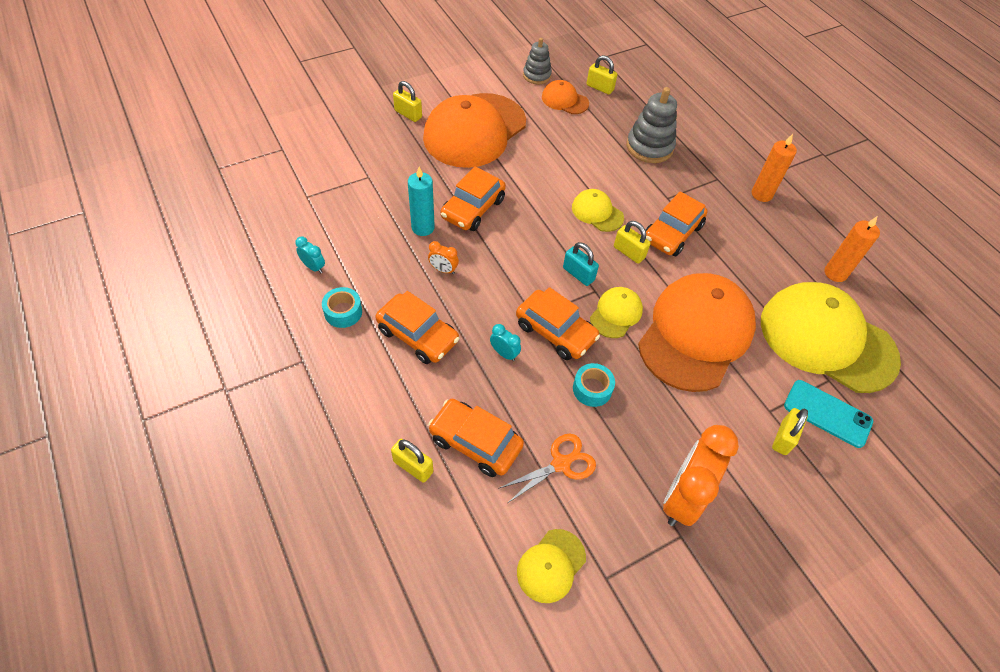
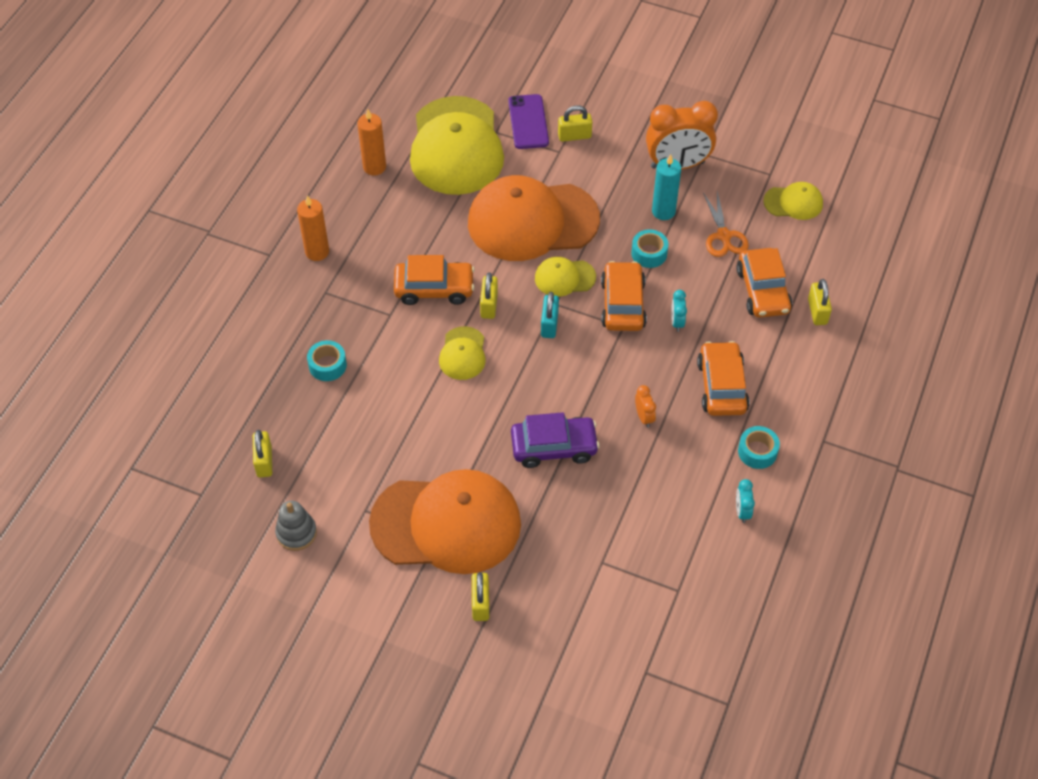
camera: 125 degrees left, 0 degrees up
(423, 228) = (616, 467): turquoise candle -> turquoise candle (663, 211)
(473, 208) = (554, 447): orange car -> purple car
(561, 463) = (724, 236): orange scissors -> orange scissors turned 120 degrees counterclockwise
(564, 100) = (318, 479): orange cap -> none
(649, 147) = (327, 365): grey stacking toy -> turquoise tape
(827, 413) = (528, 122): turquoise phone -> purple phone

